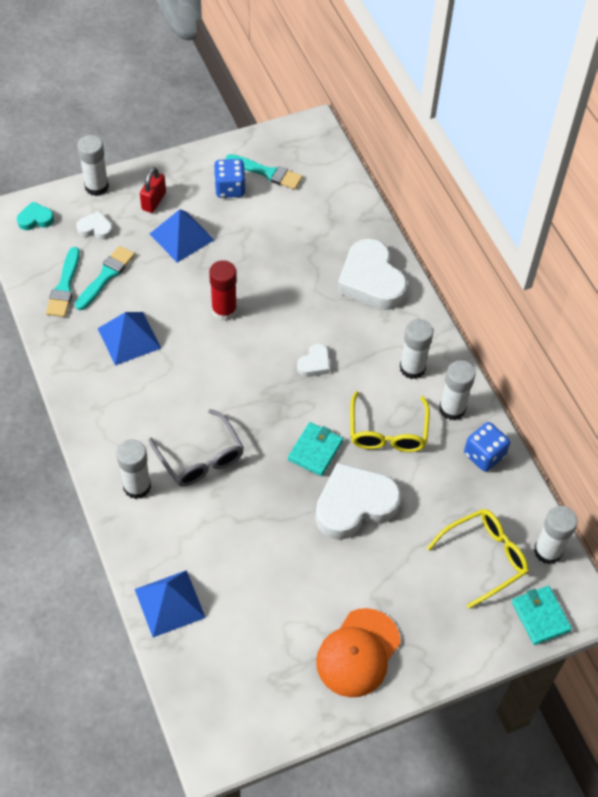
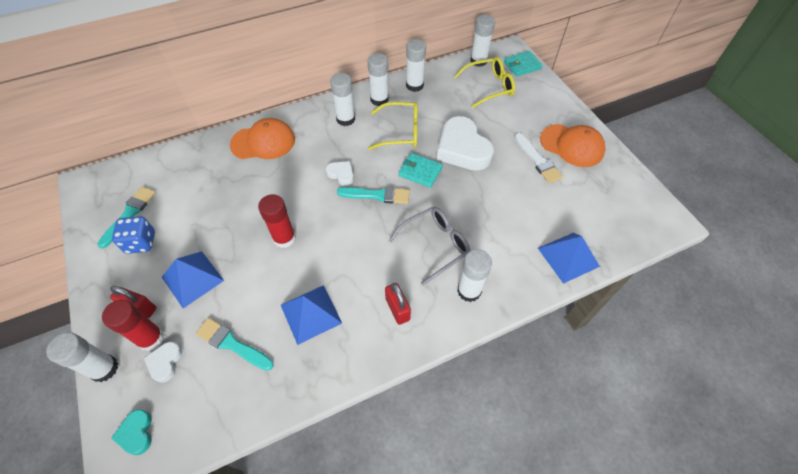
camera: 90 degrees left, 0 degrees up
(64, 286) = (240, 385): turquoise brush -> turquoise brush (377, 195)
(121, 214) = (151, 338): none -> red glue stick
(123, 415) = (397, 309): none -> red padlock
(330, 599) = (537, 160): none -> white brush
(371, 281) = (263, 142): white heart -> orange cap
(484, 455) = (414, 85): blue dice -> white glue stick
(484, 558) = (489, 87): yellow glasses -> yellow glasses turned 105 degrees clockwise

